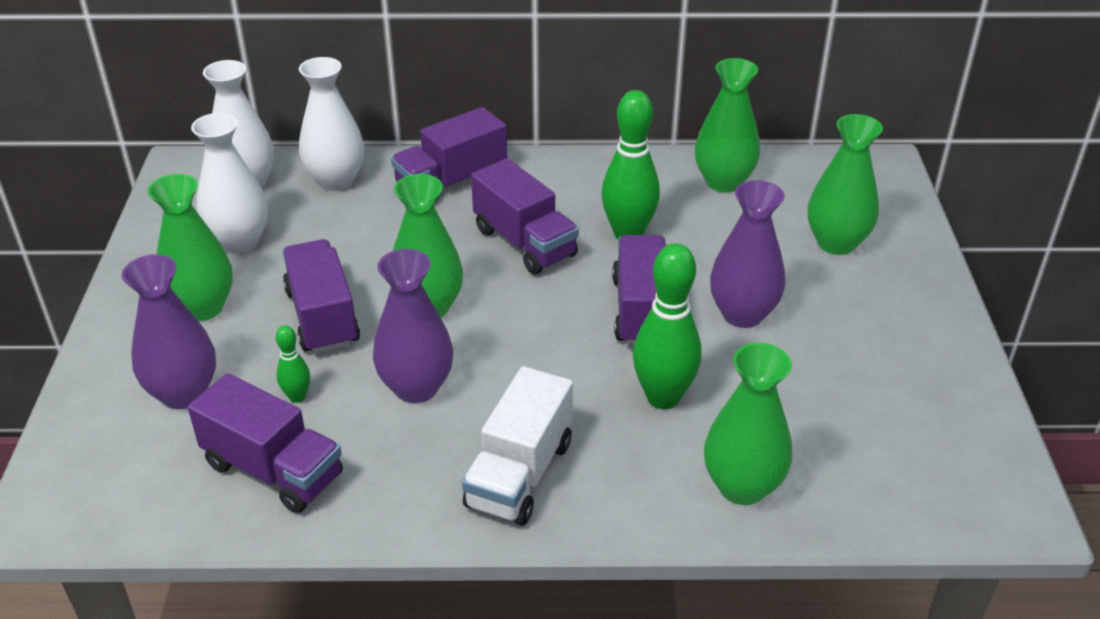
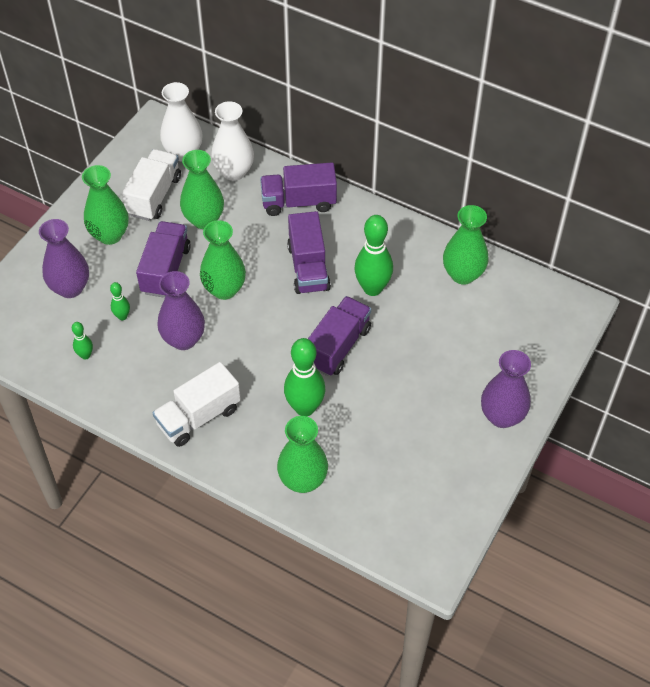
camera: 30 degrees right, 15 degrees up
(239, 242) = (154, 196): white vase -> white truck
(273, 470) = (85, 355): purple truck -> green bowling pin
(742, 314) = (392, 376): purple vase -> purple vase (502, 416)
(836, 243) = (493, 352): green vase -> green vase (204, 220)

